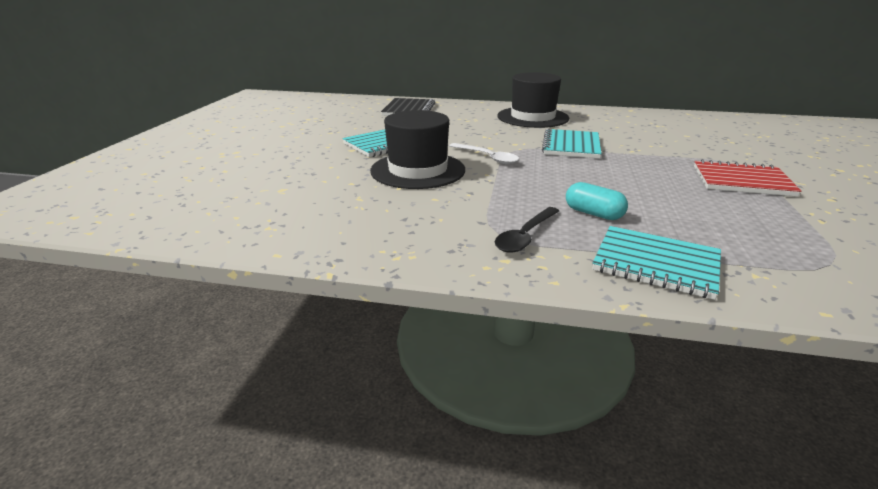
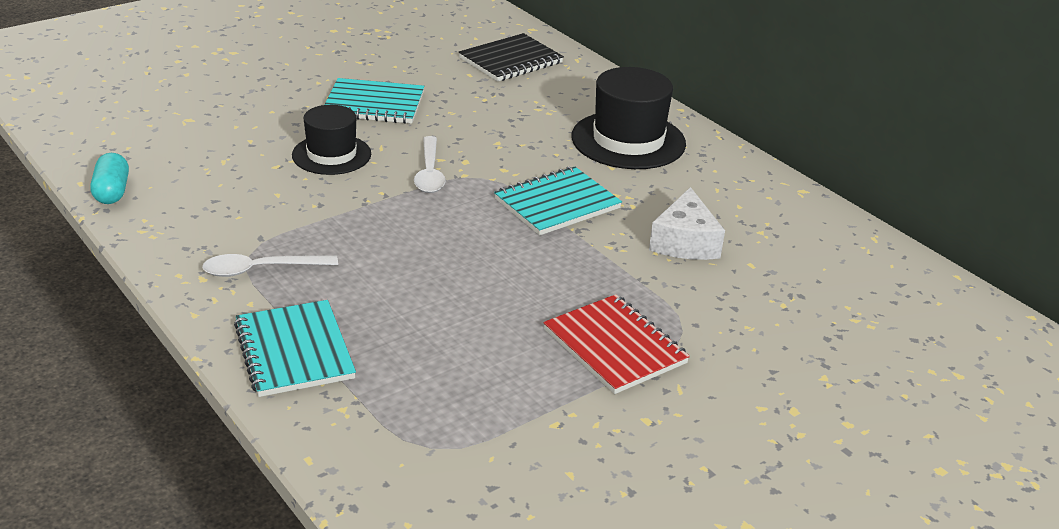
camera: 40 degrees right, 5 degrees up
(418, 170) = (331, 155): black hat -> black hat, size x0.65
(525, 236) = (261, 269): black spoon -> white spoon
(593, 213) = (365, 285): turquoise capsule -> turquoise capsule (112, 191)
(648, 138) = (685, 242): none -> white cheese

